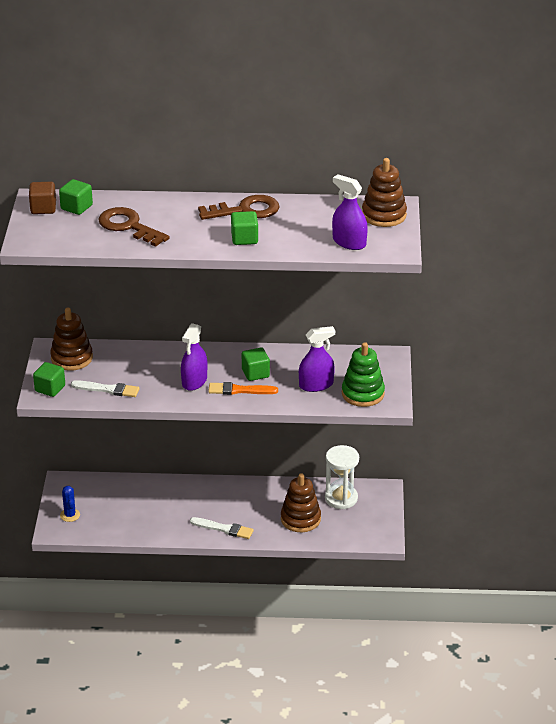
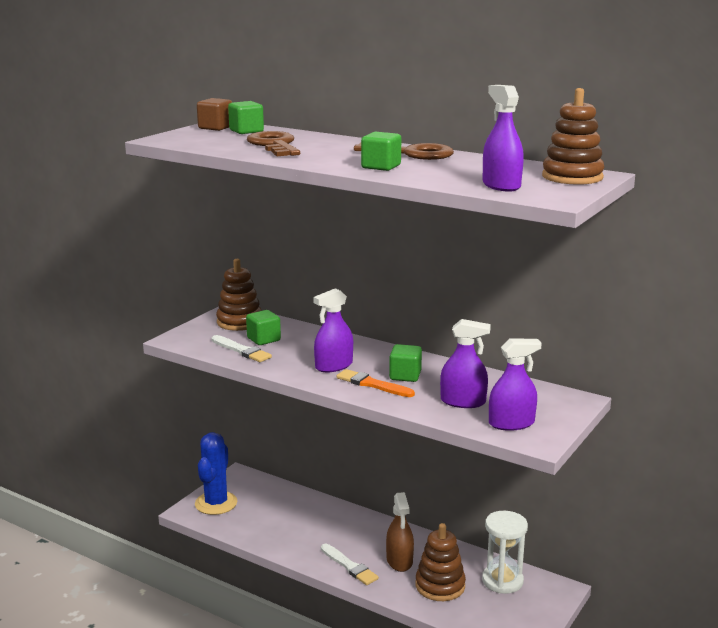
camera: 30 degrees right, 15 degrees down
(50, 388) = (191, 337): green cube -> green cube (263, 339)
(70, 515) = (216, 503): blue cactus -> blue cactus, size x1.94
(257, 510) = (399, 561): none -> brown spray bottle
(363, 393) = (511, 423): green stacking toy -> purple spray bottle

